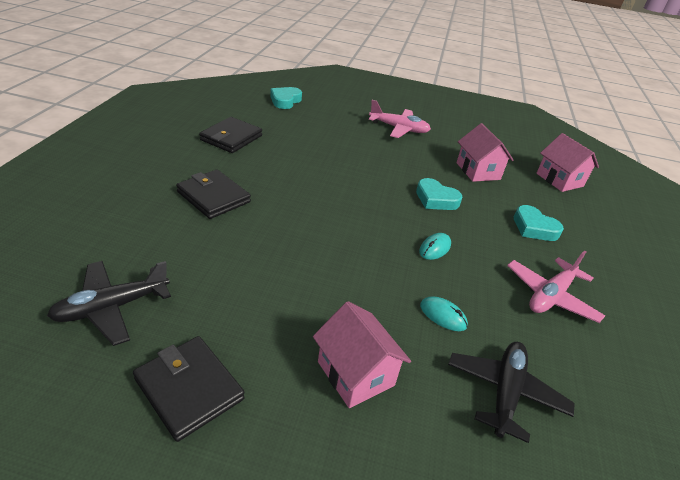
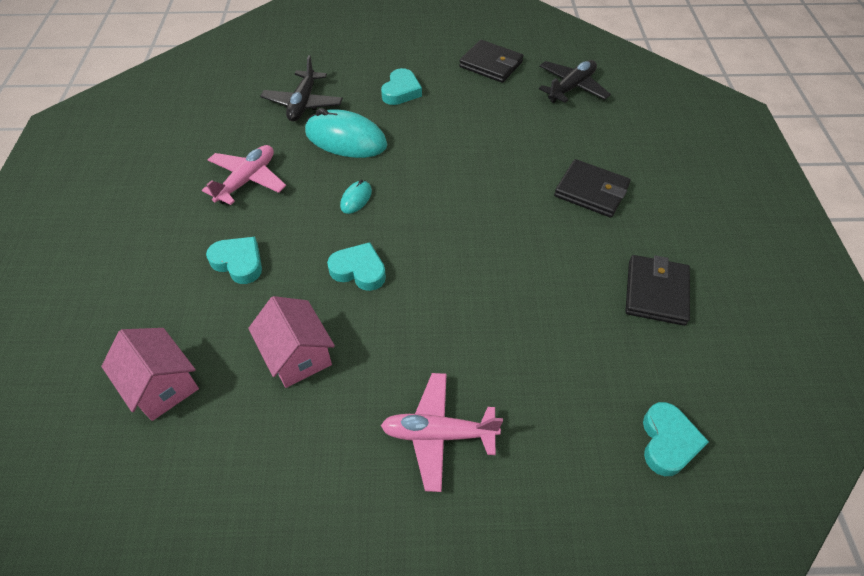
camera: 170 degrees right, 15 degrees up
(355, 373) = (401, 91): pink house -> turquoise heart
(443, 316) = (346, 139): turquoise mouse -> turquoise mouse, size x2.13

